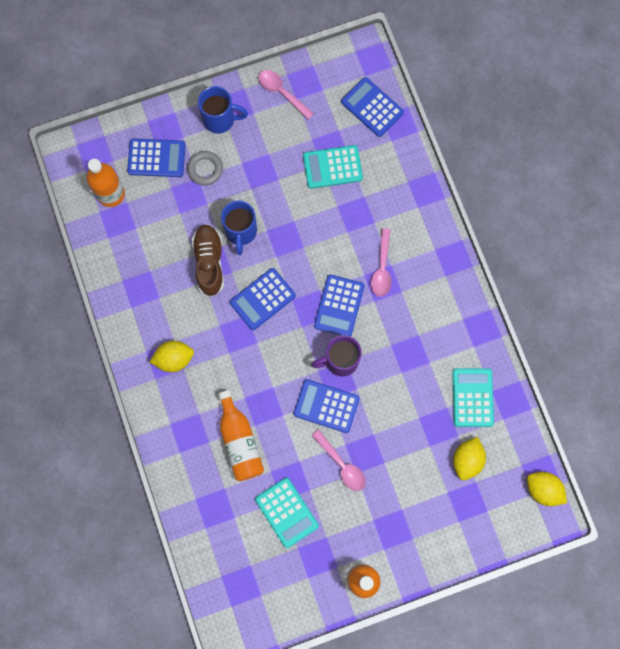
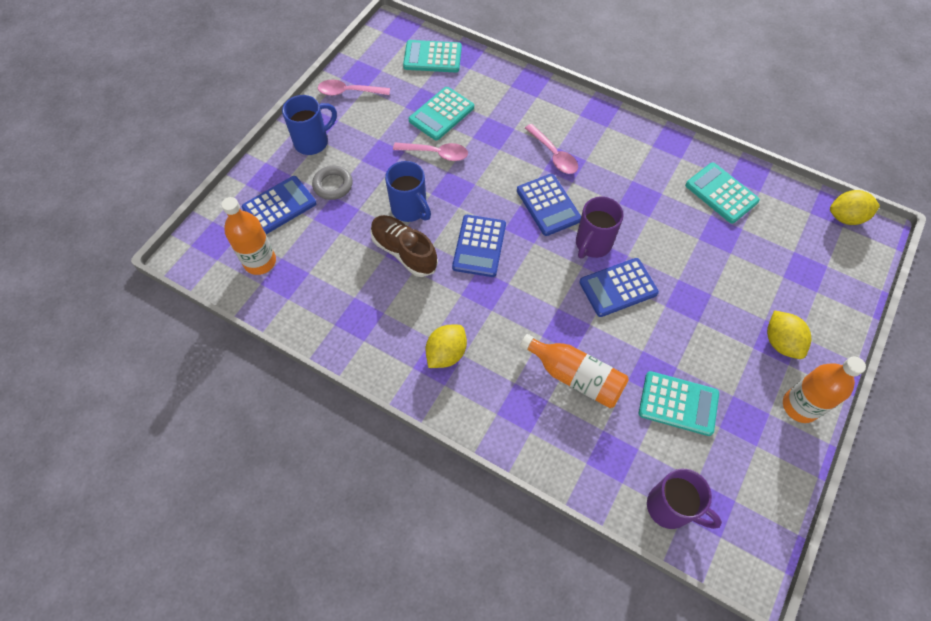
camera: 40 degrees left, 15 degrees down
(219, 566) = (670, 508): none -> purple mug
(342, 464) = (680, 324): pink spoon -> pink spoon (436, 153)
(372, 107) = (432, 57): blue calculator -> turquoise calculator
(467, 460) = (769, 240): yellow lemon -> yellow lemon (780, 342)

